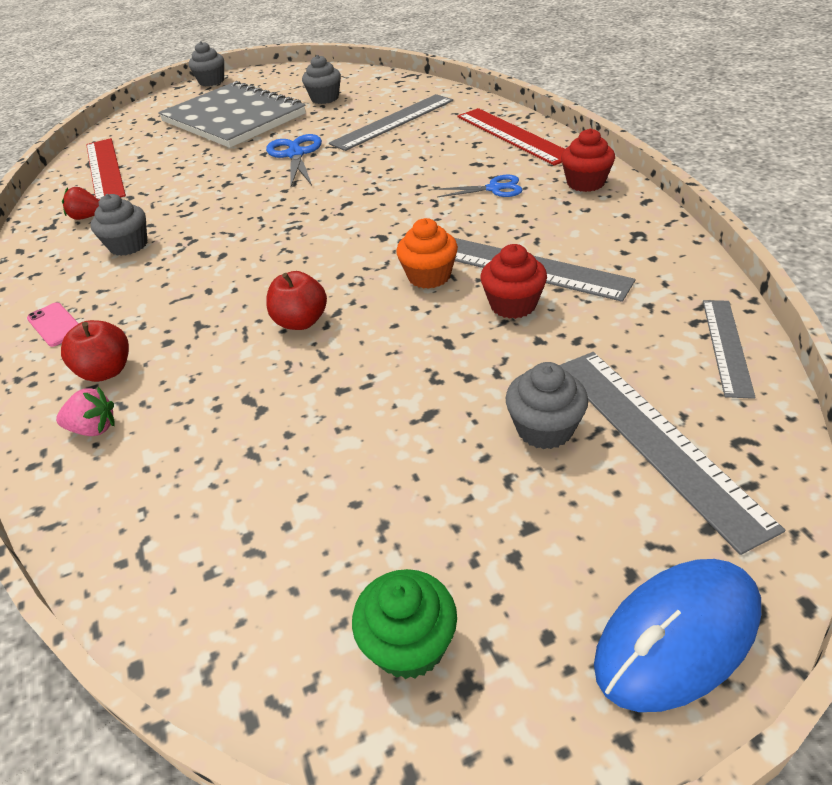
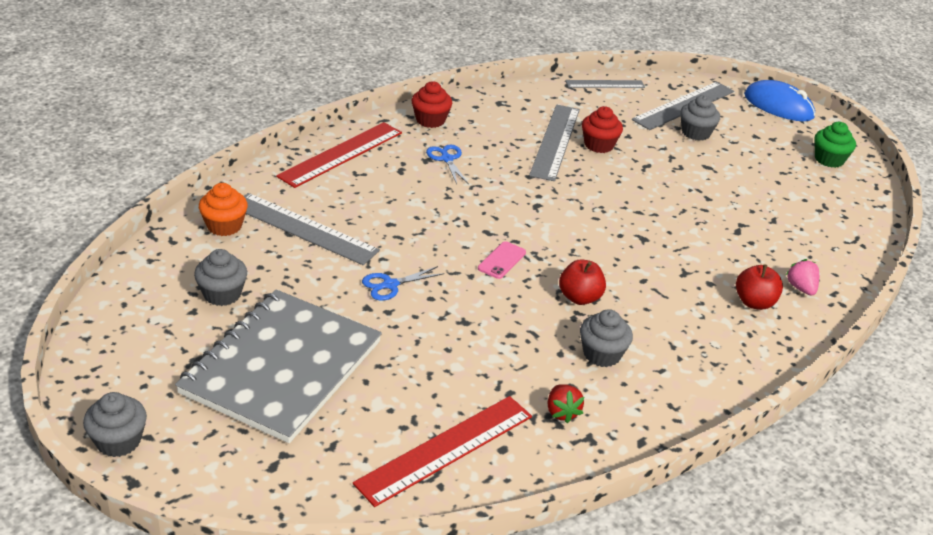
camera: 115 degrees left, 5 degrees down
(55, 325) = (727, 354): pink phone -> pink phone (502, 260)
(295, 154) = (390, 285): blue scissors -> blue scissors, size x0.65
(301, 322) = (657, 225): red apple -> red apple (579, 298)
(429, 276) = (581, 178): orange cupcake -> orange cupcake (224, 226)

